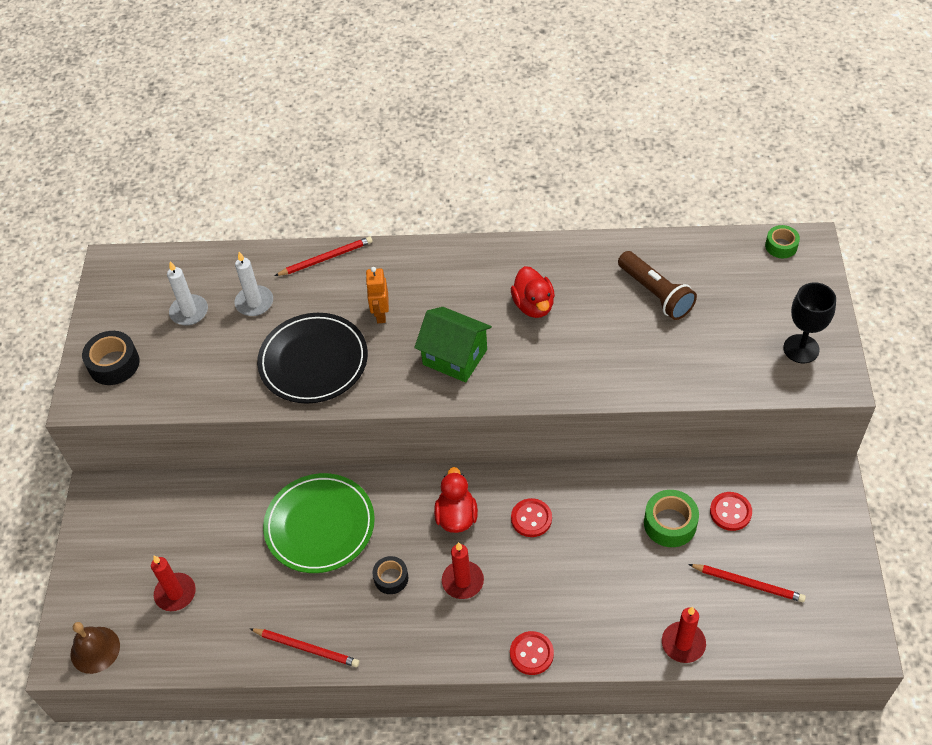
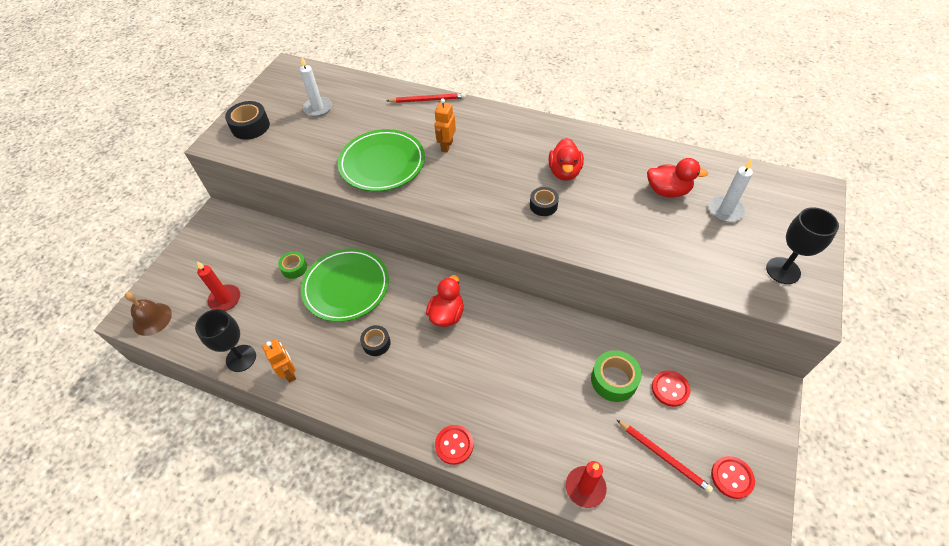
camera: 20 degrees right, 0 degrees up
(238, 653) = (241, 358): none -> black goblet
(254, 302) = (364, 114): white candle -> white candle (725, 210)
(306, 648) = (289, 373): red pencil -> orange robot
(313, 361) = (382, 163): black plate -> green plate
(455, 357) = (486, 191): green house -> none
(462, 581) = (428, 365): red candle -> none
(527, 354) = (543, 205): none -> black tape
(531, 518) = (502, 336): red button -> red button (732, 477)
(655, 293) = (667, 191): brown flashlight -> red duck
(781, 246) = (791, 185): green tape -> green tape (294, 268)

